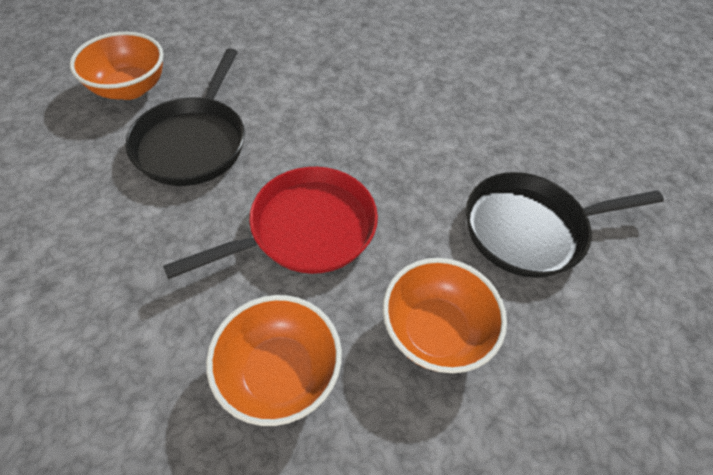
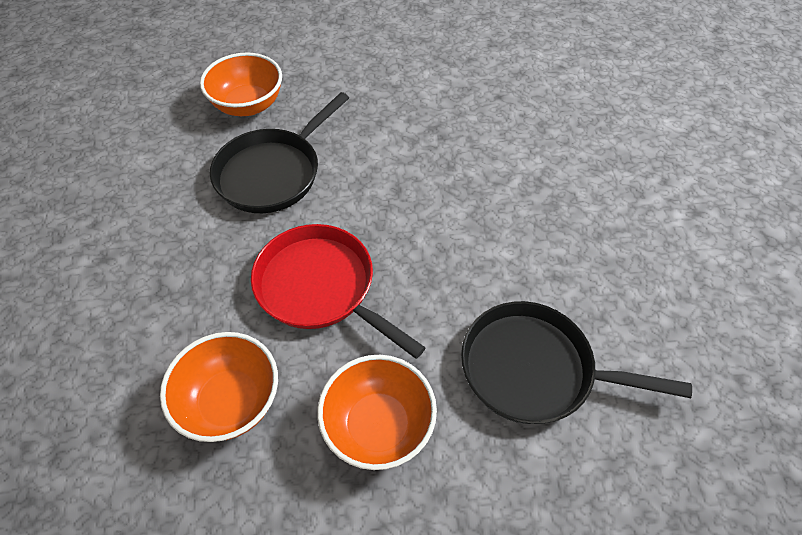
camera: 30 degrees right, 0 degrees up
(305, 230) = (321, 287): red pan -> red pan turned 135 degrees counterclockwise

